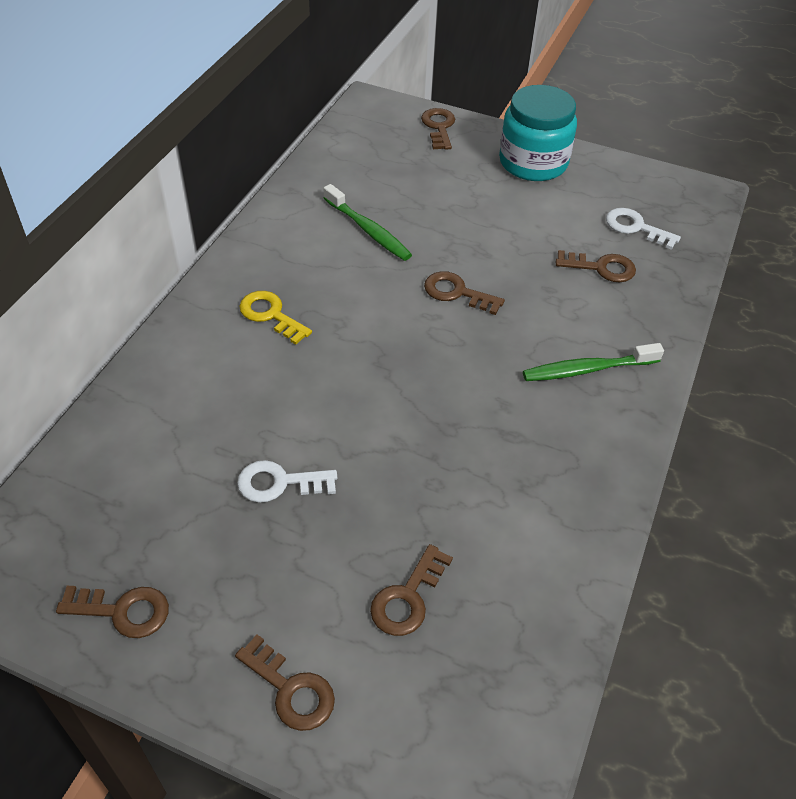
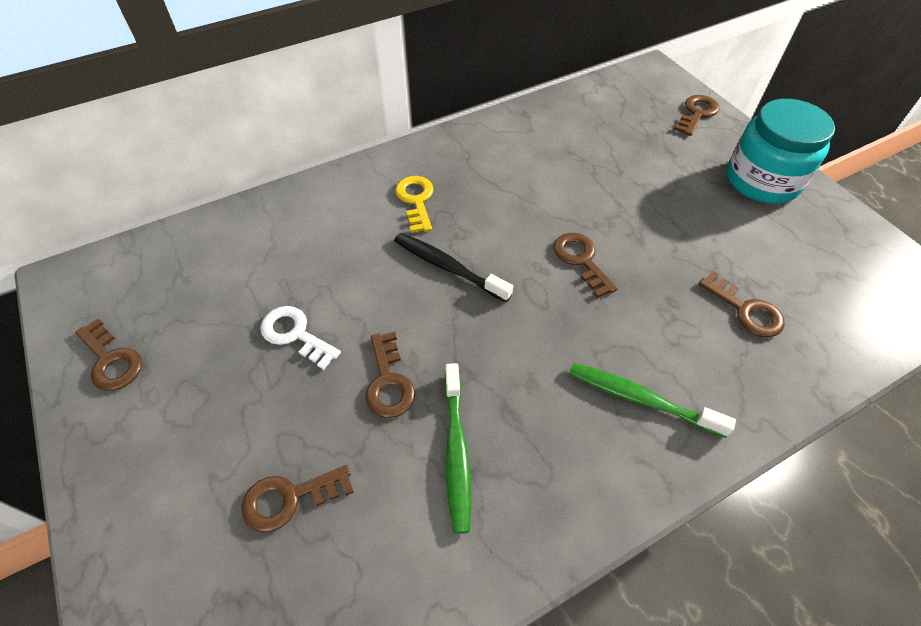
camera: 40 degrees right, 5 degrees up
(290, 689) = (141, 506): brown key -> brown key (388, 381)
(356, 355) = (448, 267): none -> black toothbrush
(368, 230) = (554, 171): green toothbrush -> green toothbrush (456, 451)
(636, 228) = (821, 290): white key -> none

